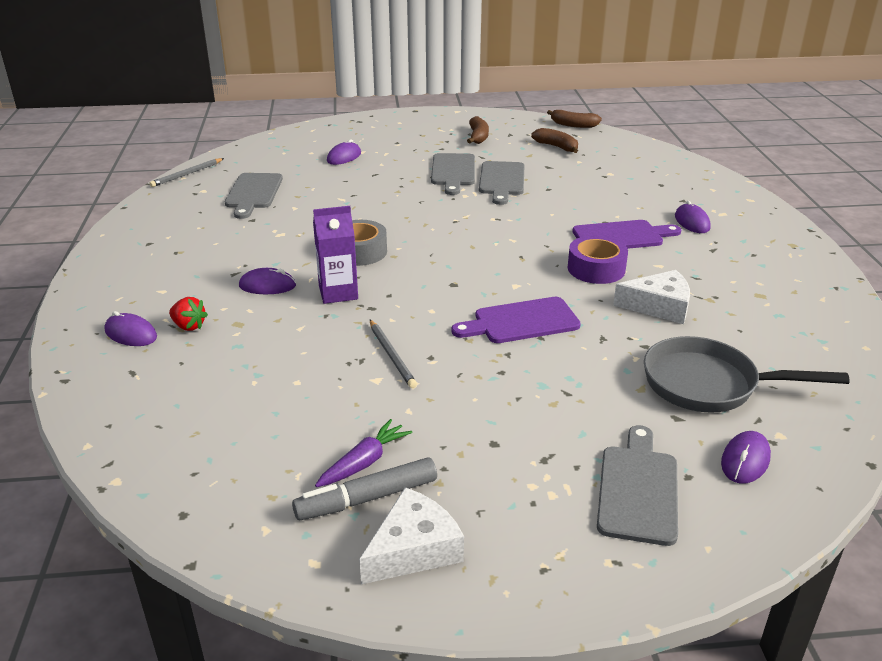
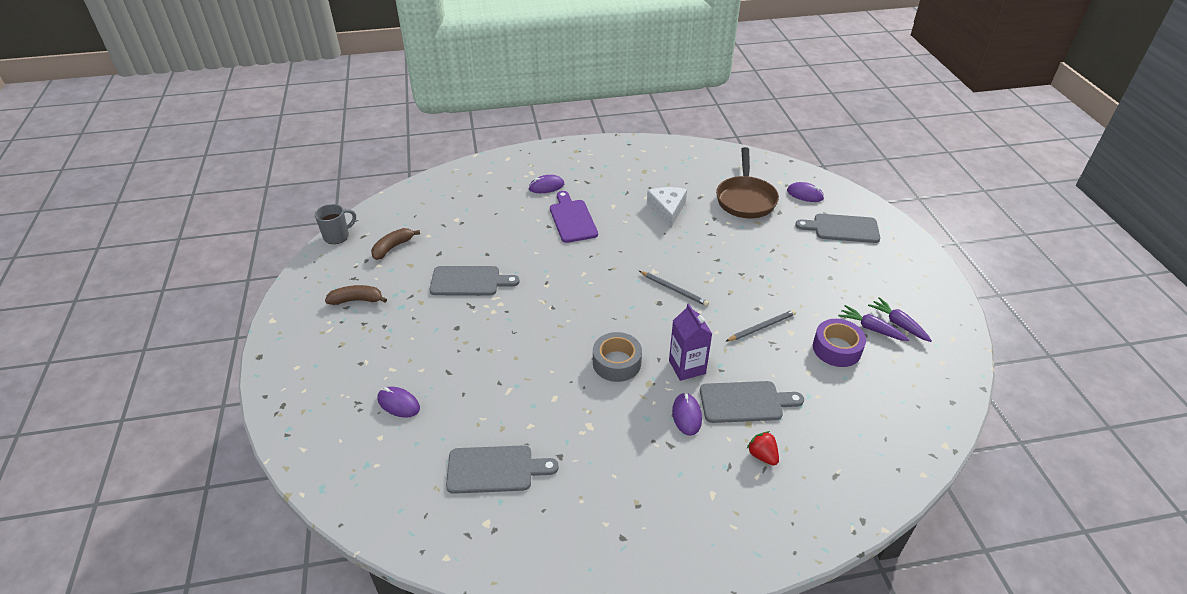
camera: 95 degrees left, 10 degrees up
(131, 334) = (786, 495): purple mouse -> none
(187, 174) = (437, 555): grey pencil -> grey pencil (674, 289)
(189, 326) = (762, 455): red strawberry -> red strawberry turned 60 degrees counterclockwise
(367, 498) = (898, 324): grey marker -> purple carrot
(413, 549) = (923, 303): white cheese -> none
(453, 172) = (446, 314): grey cutting board -> grey cutting board (745, 402)
(521, 322) = (702, 268): purple cutting board -> none
(573, 125) = (337, 236): brown banana -> grey mug
(596, 269) = (623, 233): purple tape -> purple tape (836, 349)
(708, 385) = (745, 199): grey pan -> brown pan

